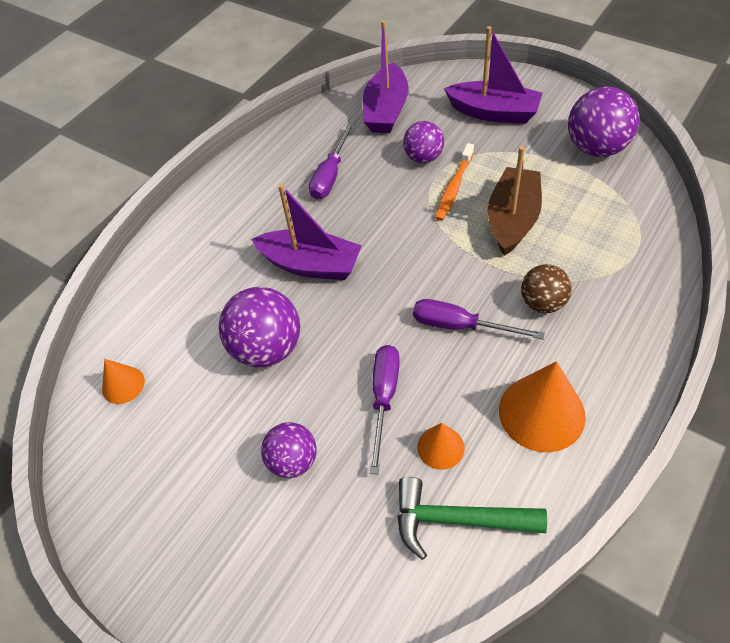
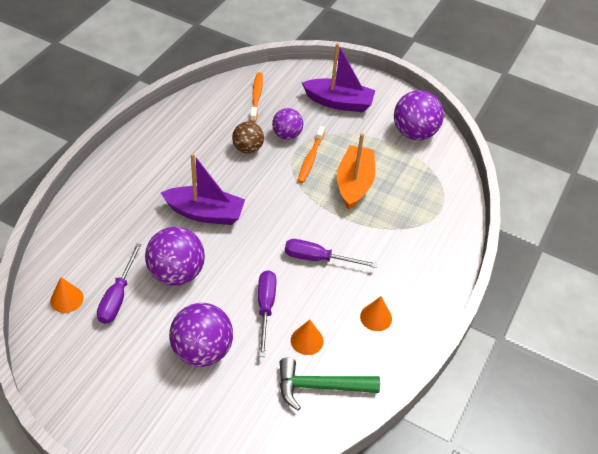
camera: 15 degrees left, 5 degrees down
(293, 461) = (202, 351): purple ball -> purple ball, size x1.60
(331, 174) = (216, 145): purple screwdriver -> purple screwdriver (118, 296)
(386, 110) = (256, 96): purple boat -> orange toothbrush
(512, 220) = (354, 184): brown boat -> orange boat
(541, 413) = (376, 317): orange cone -> orange cone, size x0.54
(542, 303) = (376, 243): brown ball -> brown ball (247, 149)

